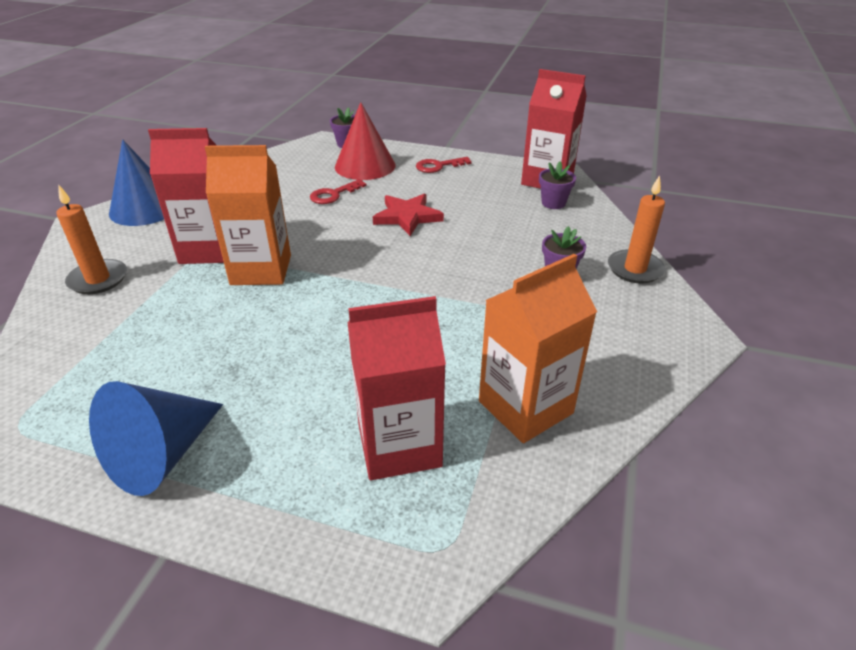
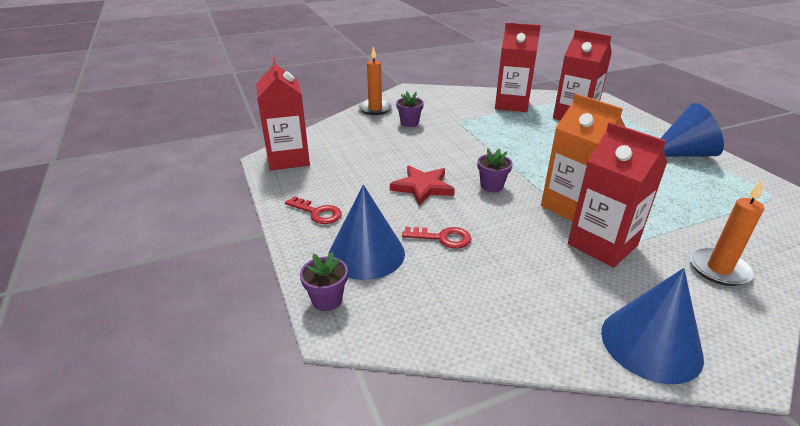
camera: 130 degrees left, 5 degrees down
(365, 166) = (366, 253): red cone -> blue cone
(525, 407) = (512, 104): orange carton -> red carton
(553, 203) = (325, 146): purple flower pot -> purple flower pot (491, 186)

